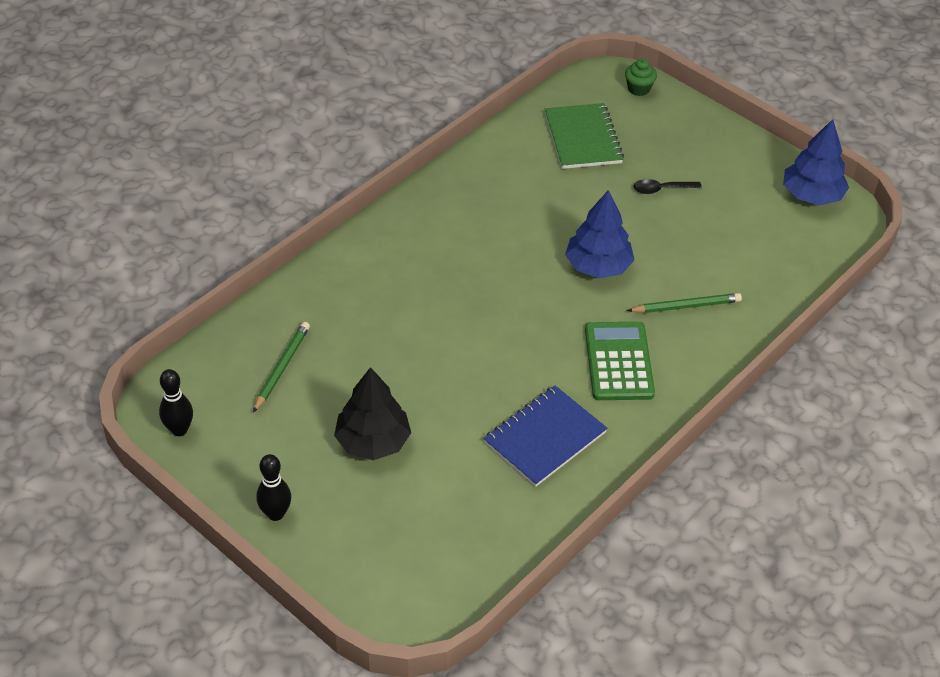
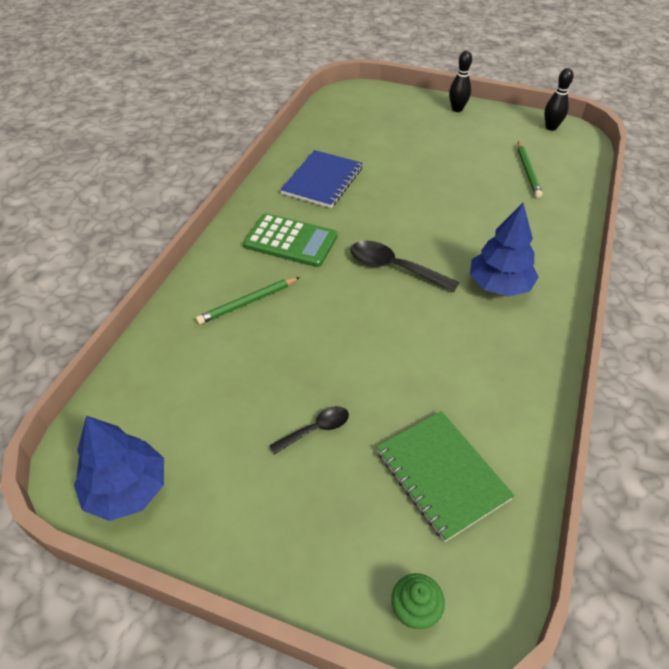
camera: 160 degrees right, 0 degrees up
(372, 441) = (432, 151): black tree -> none
(524, 296) = (394, 268): none -> black spoon
(598, 266) = (344, 315): blue tree -> blue tree (499, 285)
(619, 362) = (290, 241): green calculator -> green calculator turned 45 degrees counterclockwise

